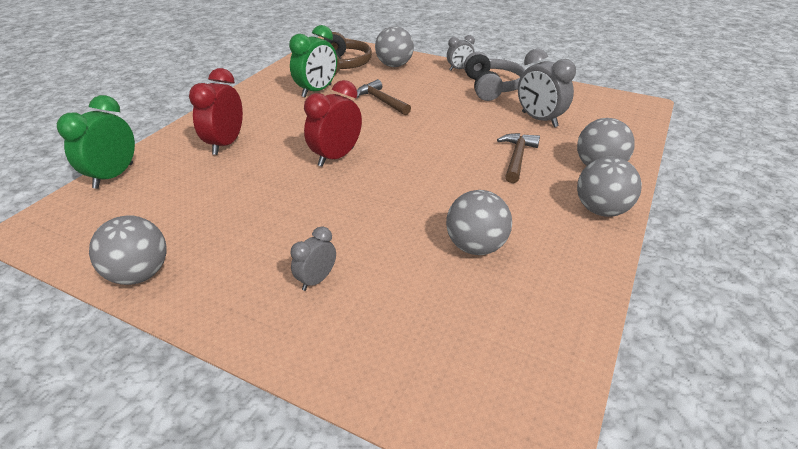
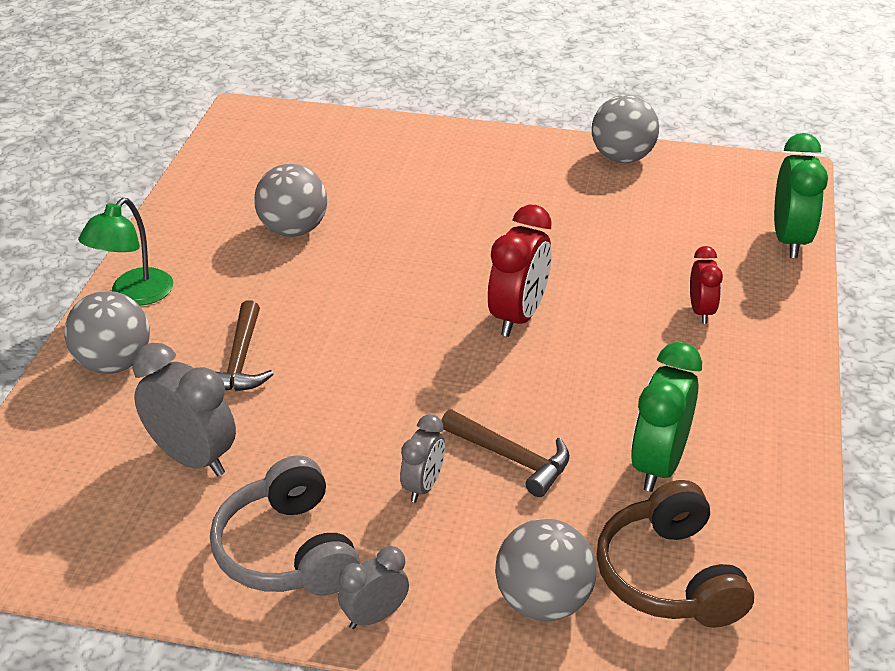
camera: 165 degrees right, 0 degrees up
(225, 144) = (701, 311): red clock -> red clock, size x0.59
(316, 280) = (449, 178): grey clock -> grey clock (423, 486)
(601, 210) = (134, 295): grey ball -> green lamp

